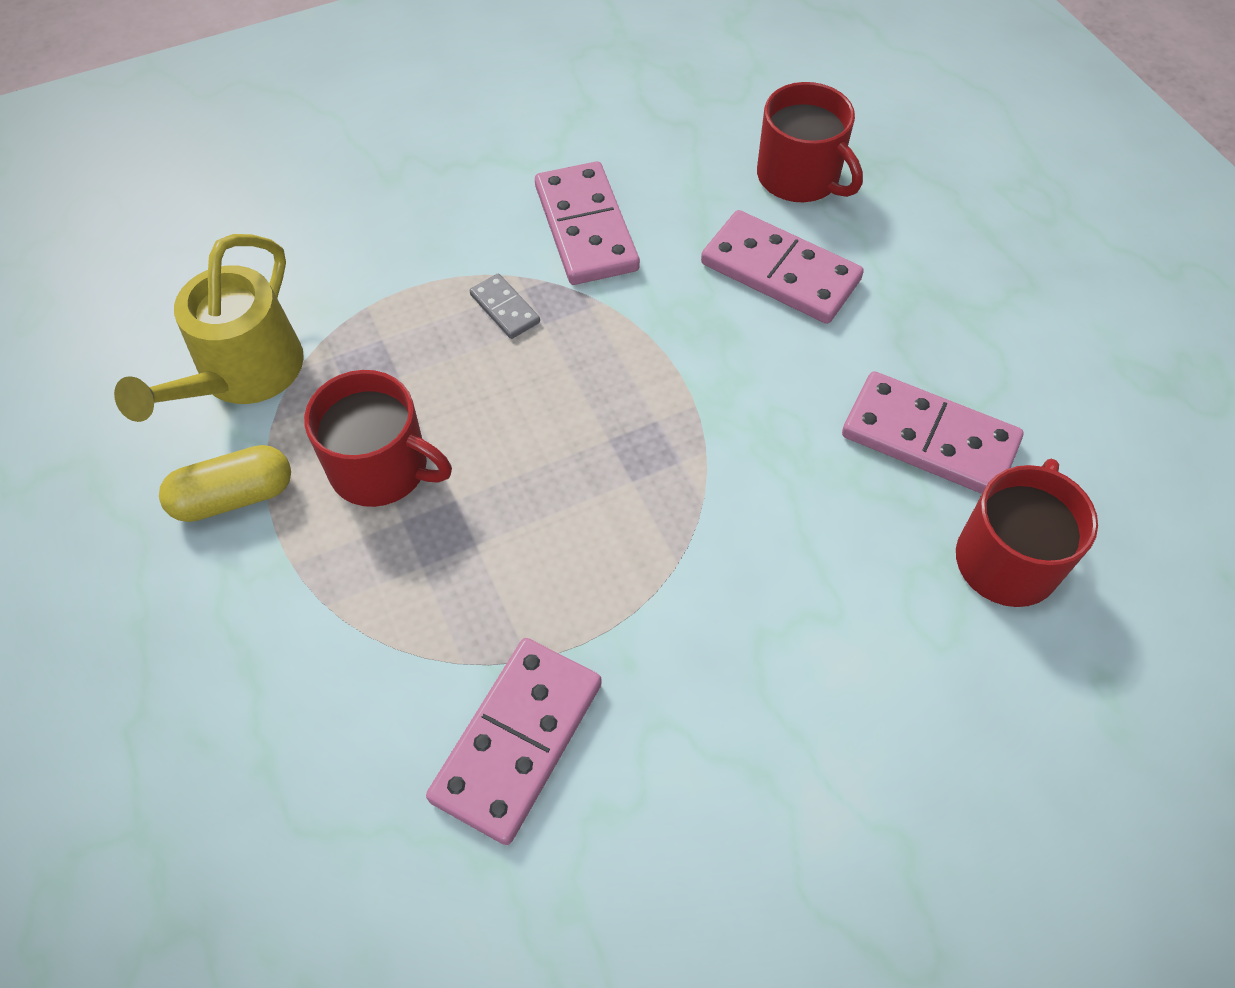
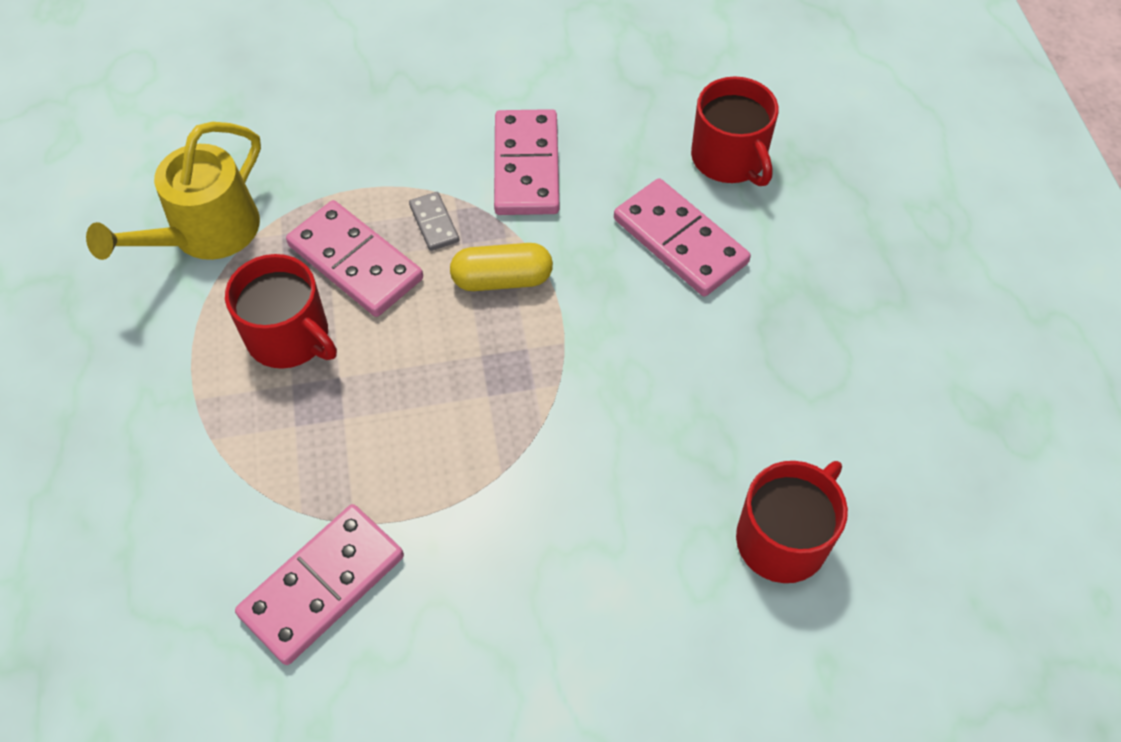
camera: 15 degrees right, 0 degrees up
(234, 496) = (168, 333): yellow capsule -> yellow capsule (502, 279)
(929, 439) = (755, 418): pink domino -> pink domino (355, 262)

